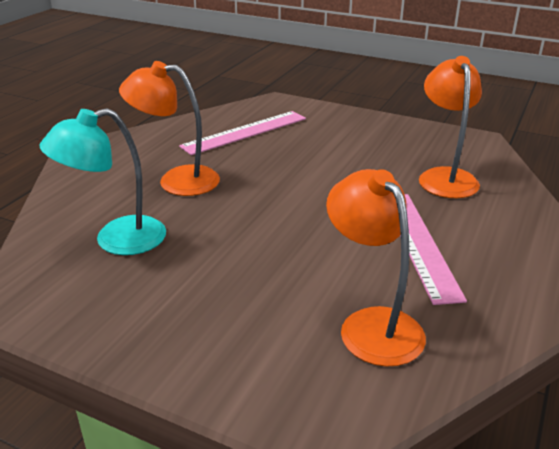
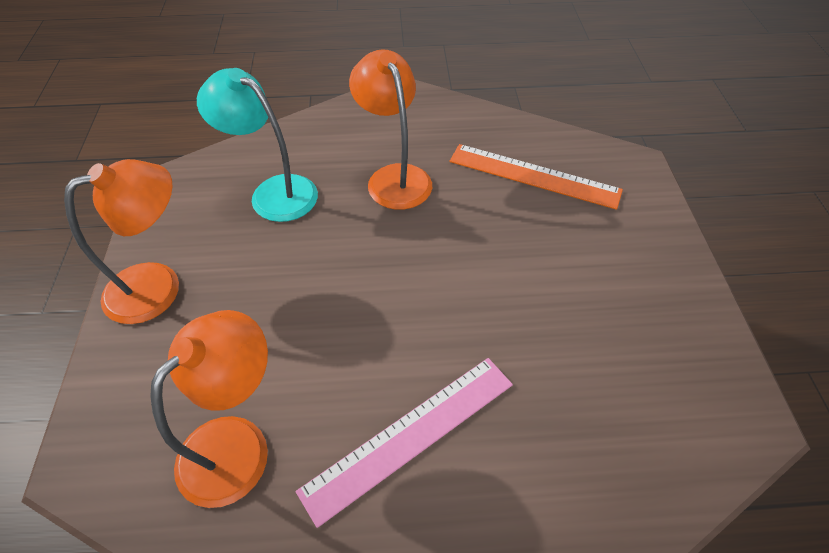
camera: 60 degrees right, 20 degrees up
(245, 132) = (533, 176): pink ruler -> orange ruler
(445, 177) = (594, 411): orange lamp -> orange lamp (158, 285)

